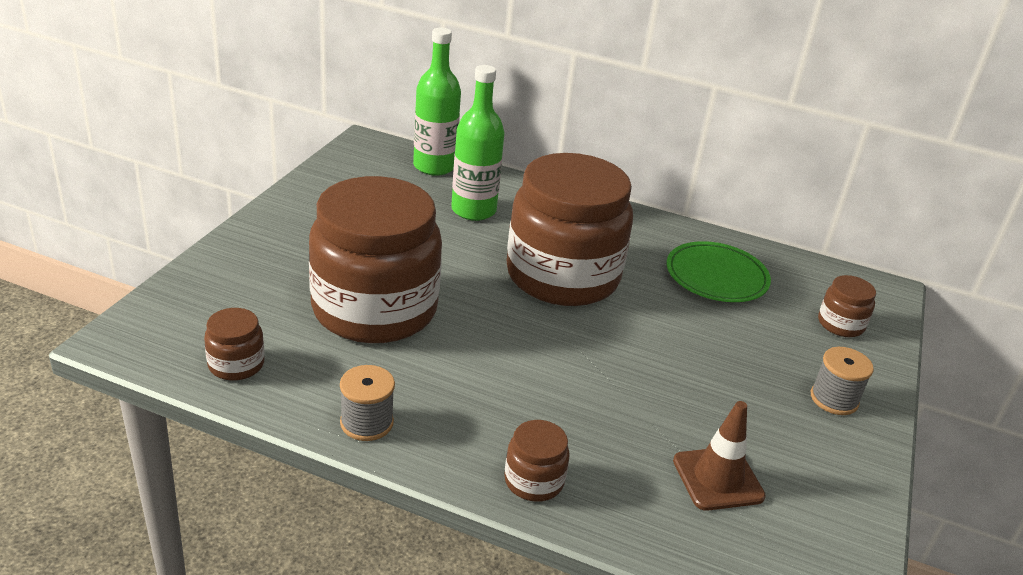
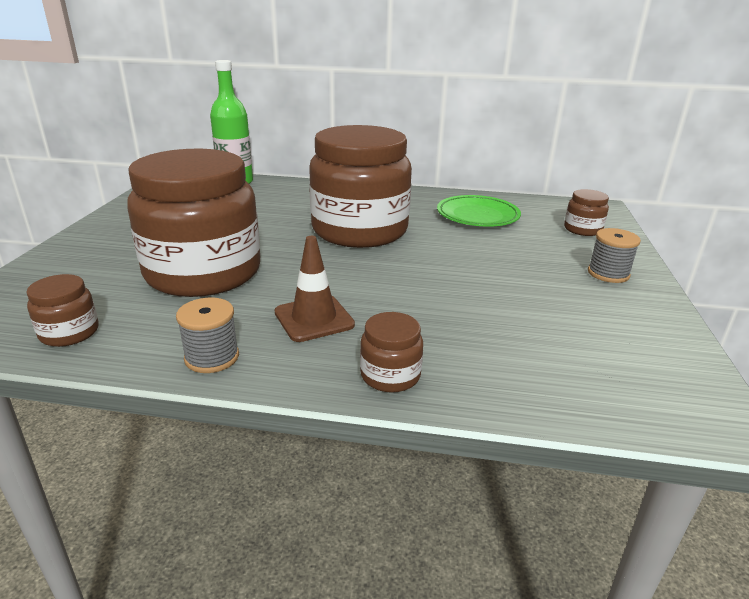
camera: 10 degrees left, 5 degrees down
(473, 210) = (274, 202): green bottle -> none
(718, 478) = (552, 343): brown traffic cone -> brown traffic cone (314, 318)

